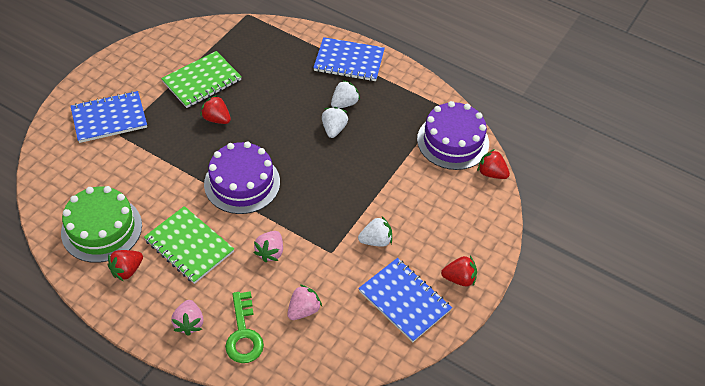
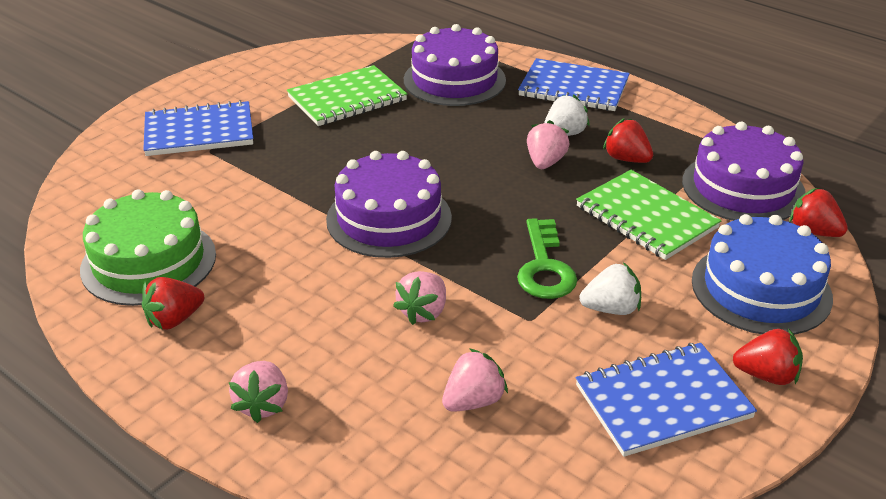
camera: 10 degrees right, 15 degrees down
(189, 246) = (286, 294): green notebook -> green notebook (646, 217)
(216, 119) = (361, 141): red strawberry -> red strawberry (626, 159)
(243, 333) = (358, 429): green key -> green key (544, 267)
(271, 58) = (454, 80): none -> purple cake
(334, 129) = (545, 162): white strawberry -> pink strawberry
(404, 301) = (663, 402): blue notebook -> blue notebook turned 75 degrees counterclockwise
(459, 219) = (761, 289): none -> blue cake

